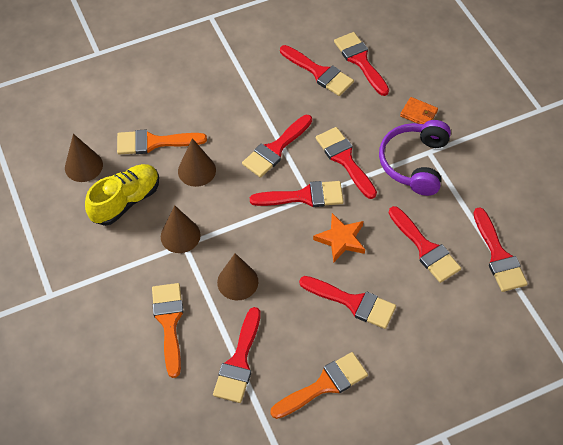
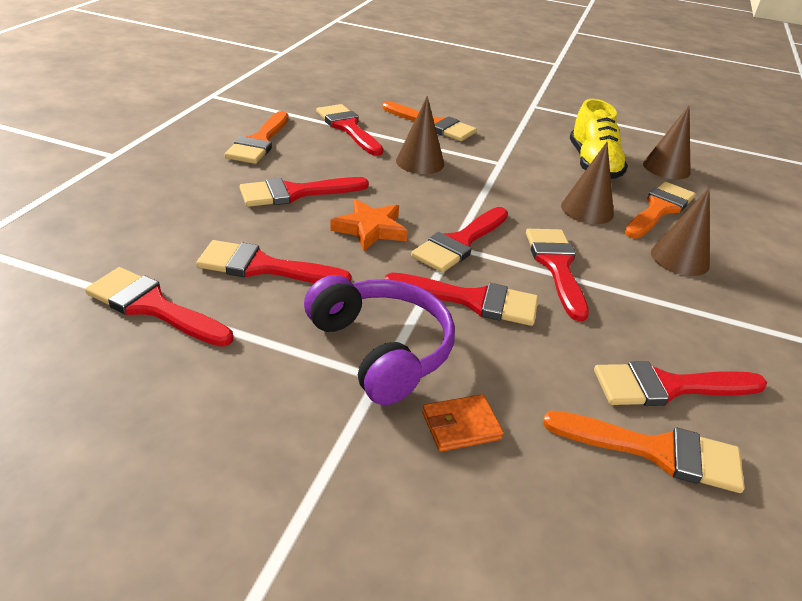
camera: 130 degrees right, 20 degrees down
(180, 235) = (513, 166): brown cone -> brown cone (680, 258)
(360, 61) = (656, 451): red brush -> orange brush

